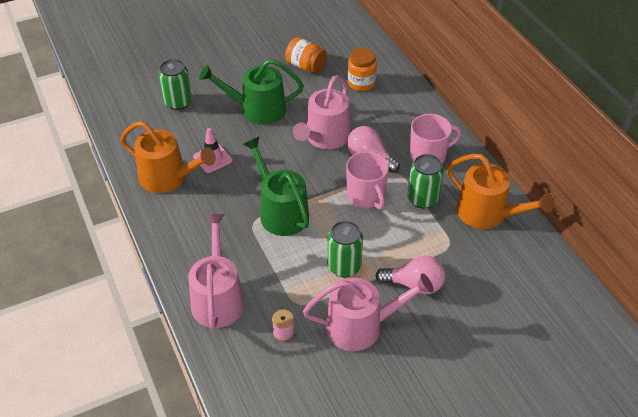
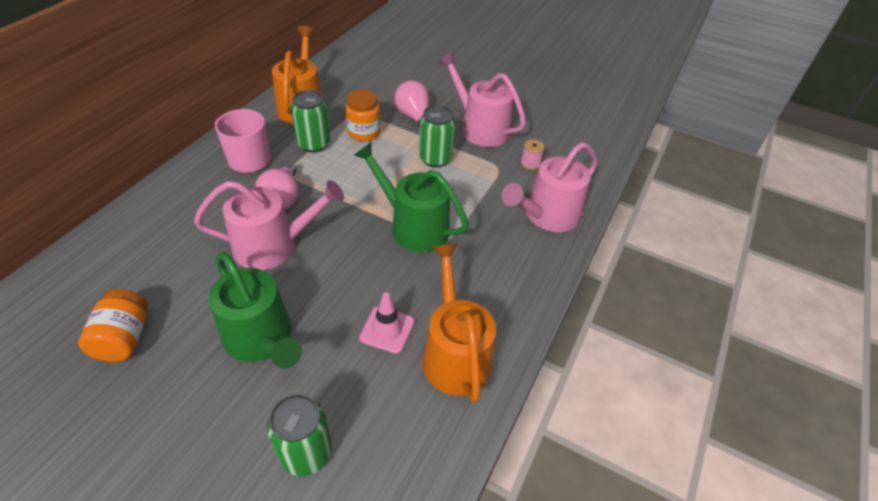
camera: 130 degrees left, 0 degrees up
(281, 212) = (414, 226): green watering can -> green watering can turned 105 degrees clockwise
(361, 83) = (139, 261): orange jar -> orange jar (364, 132)
(366, 196) = (340, 178): pink mug -> none

